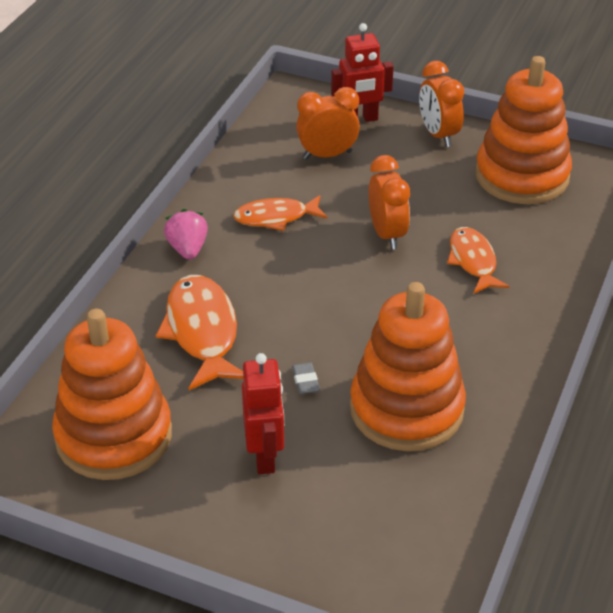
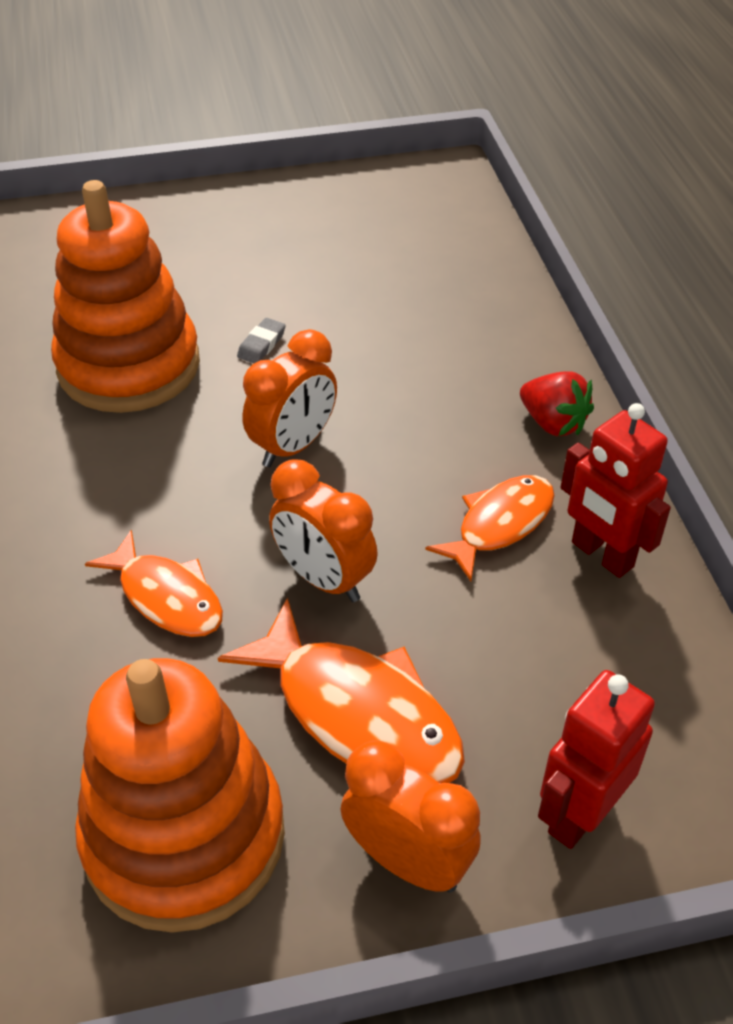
camera: 145 degrees right, 5 degrees up
(114, 436) = (393, 226): orange stacking toy -> none
(187, 249) = (553, 423): pink strawberry -> red strawberry
(202, 332) = (421, 342): orange fish -> orange fish (358, 714)
(265, 456) = (239, 268): red robot -> red robot (601, 555)
(305, 381) = (261, 345): grey eraser -> grey eraser turned 75 degrees clockwise
(327, 155) = (548, 686): orange clock -> orange clock (293, 446)

